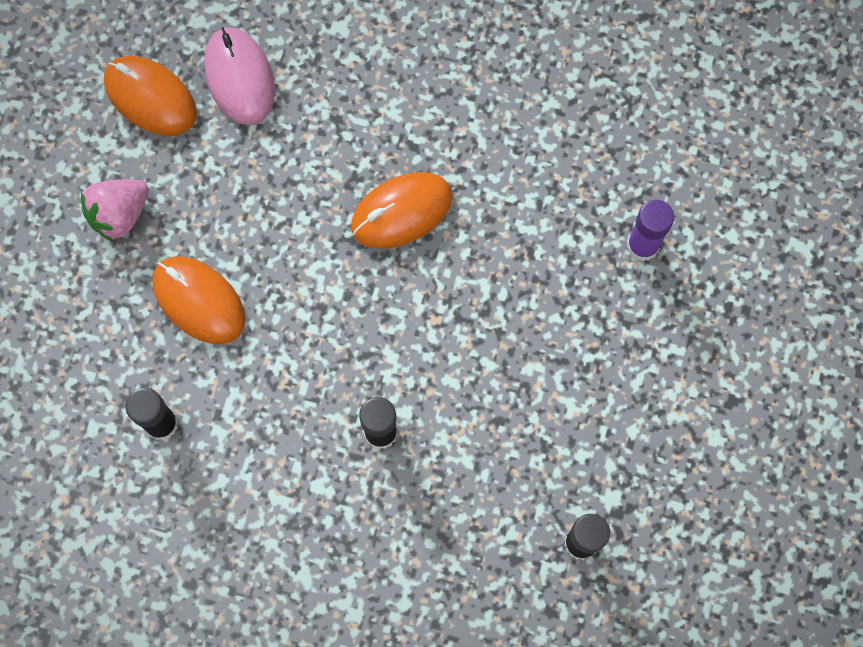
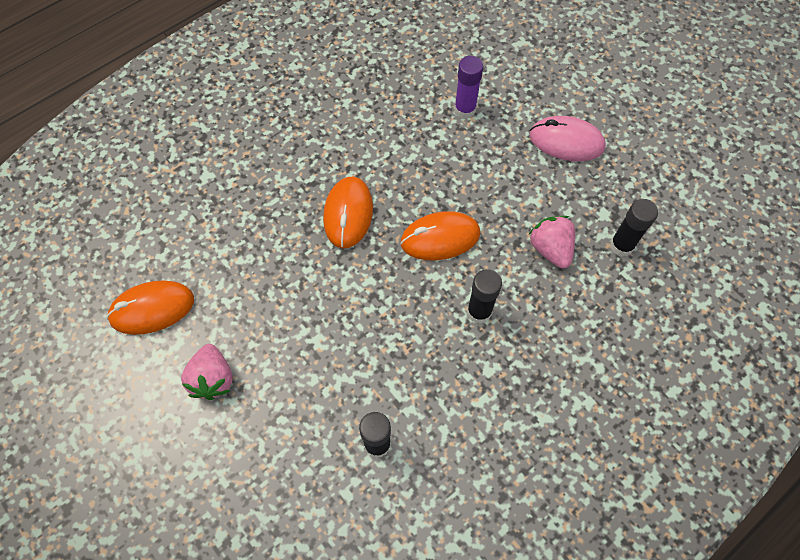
camera: 55 degrees left, 10 degrees down
(199, 301) = (312, 366): orange mouse -> orange mouse (440, 238)
(239, 78) = (187, 249): pink mouse -> pink mouse (566, 141)
(517, 464) = (550, 249): none -> pink strawberry

